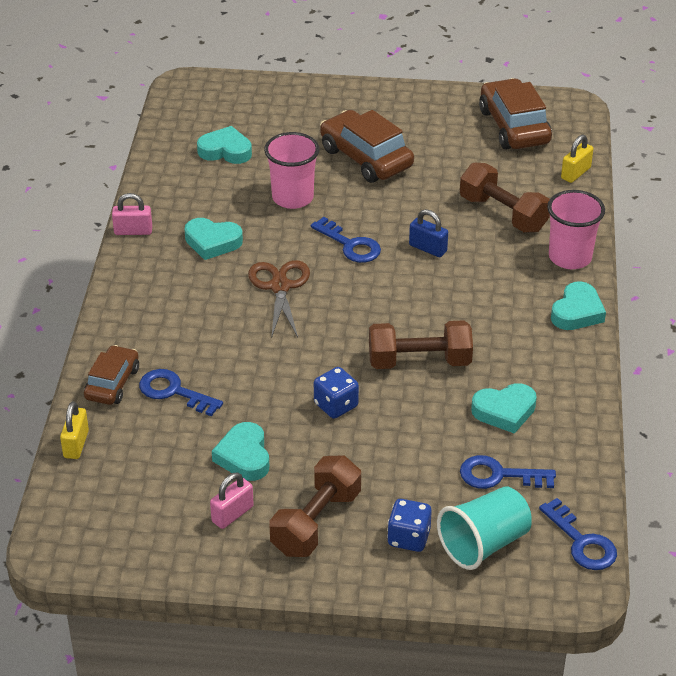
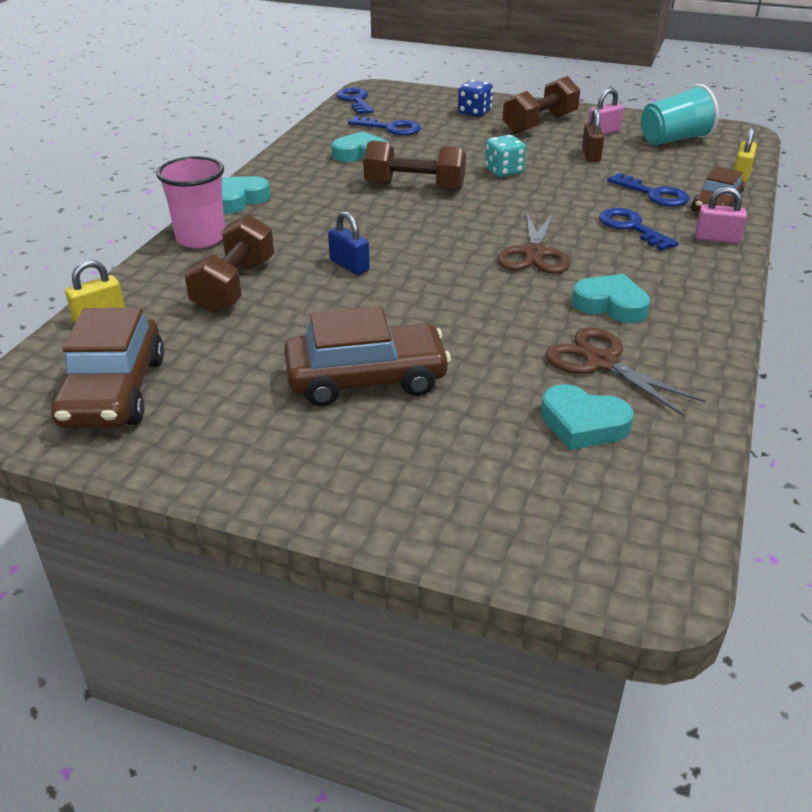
camera: 165 degrees left, 5 degrees down
(133, 231) = (719, 331): pink padlock -> pink padlock (717, 239)
(217, 193) = (601, 362): none -> brown scissors
(244, 456) = (591, 155): turquoise heart -> brown padlock
(292, 198) = (493, 341): pink cup -> none
(336, 405) = (504, 171): blue dice -> turquoise dice
(350, 245) = (438, 280): blue key -> blue key (631, 227)
(366, 158) = (366, 379): brown car -> brown car turned 75 degrees counterclockwise
(484, 544) = (423, 106): turquoise cup -> turquoise cup (674, 140)
(503, 214) = (234, 286): brown dumbbell -> brown dumbbell turned 45 degrees clockwise

